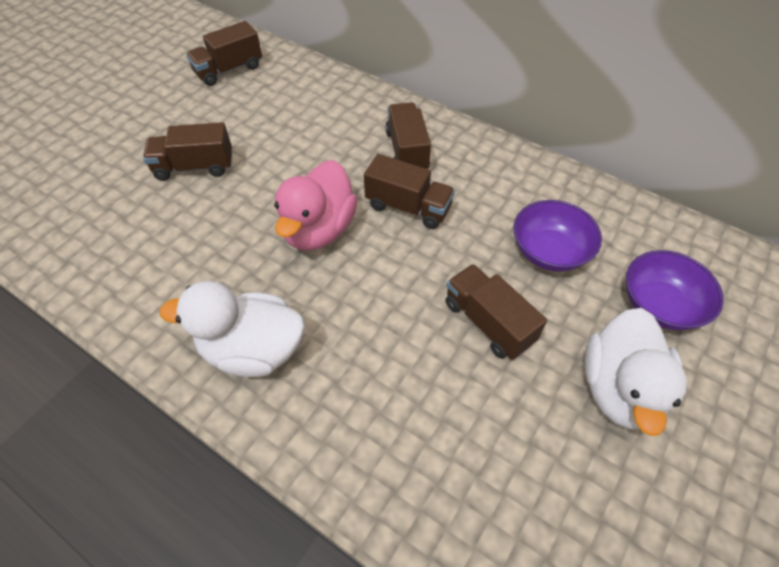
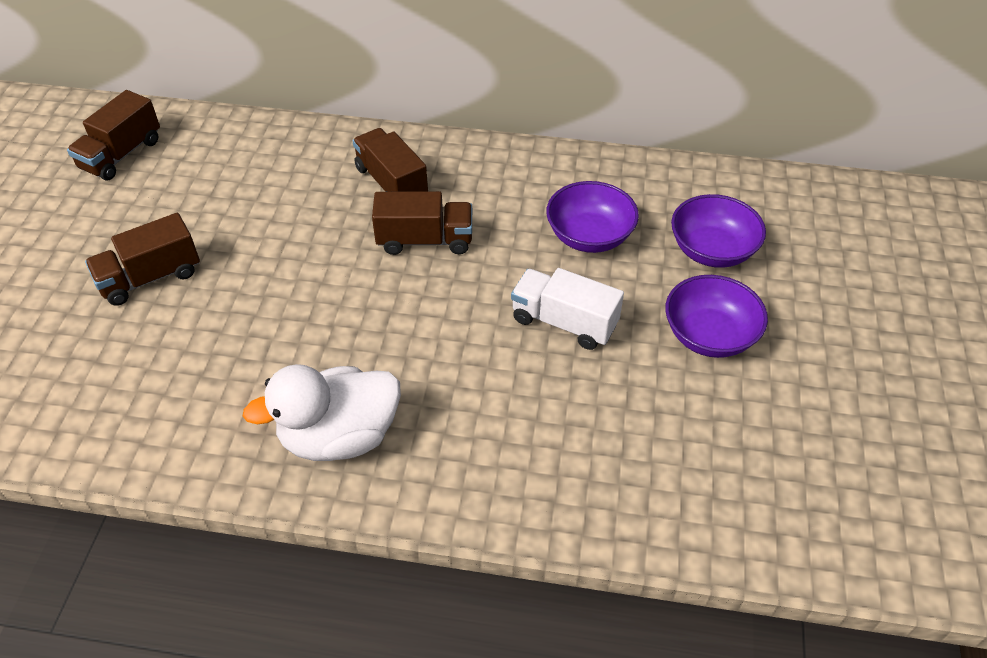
camera: 25 degrees left, 5 degrees down
(318, 229) = (340, 295): pink duck -> none
(488, 322) = (564, 322): brown truck -> white truck
(619, 388) = (709, 335): white duck -> purple bowl

